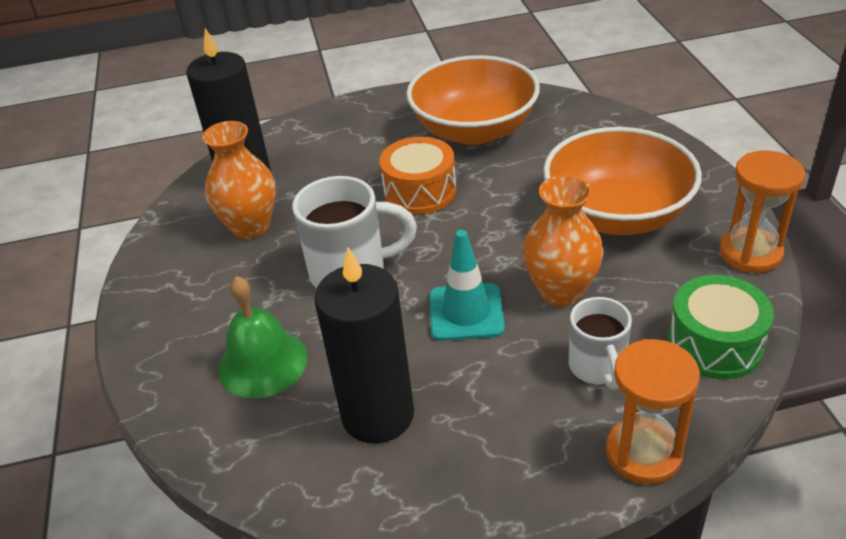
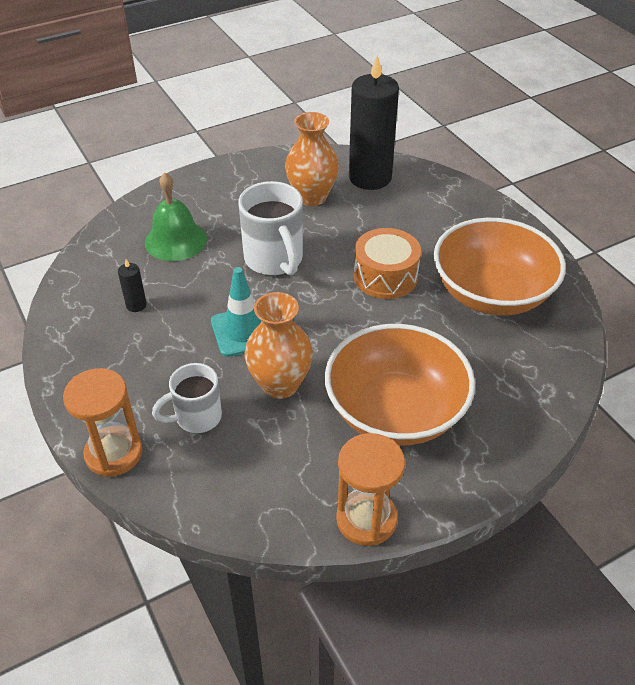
camera: 70 degrees right, 5 degrees up
(378, 415) = (136, 305): black candle -> black candle, size x0.40
(715, 344) = (236, 494): green drum -> none

